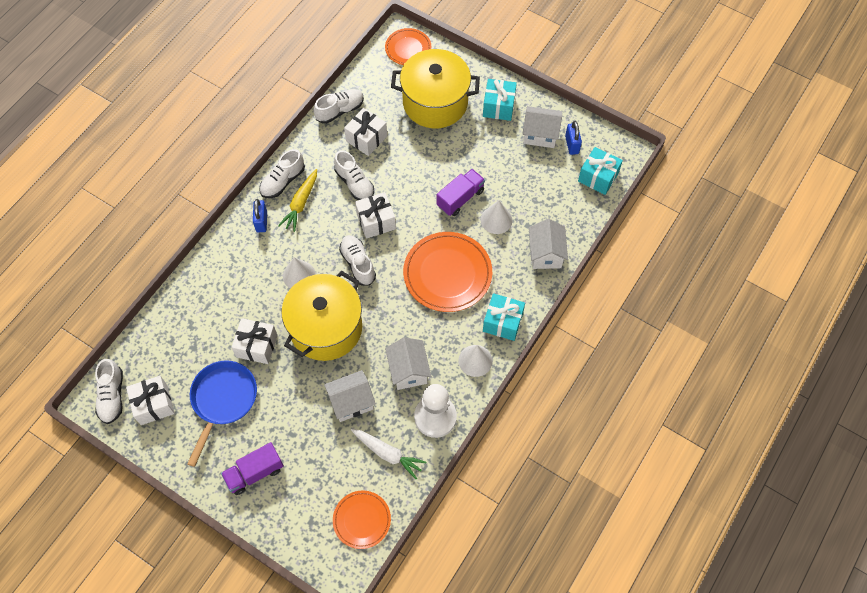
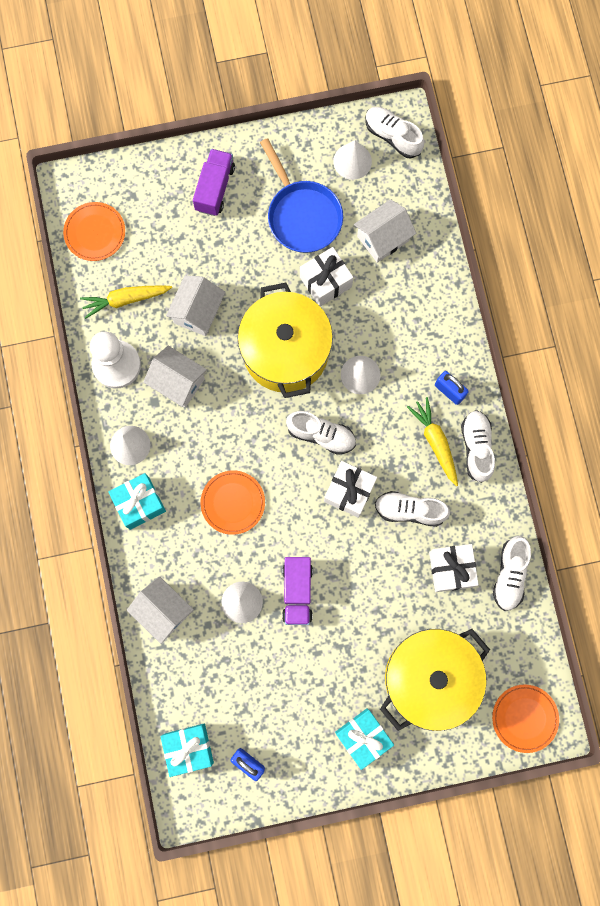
camera: 135 degrees right, 15 degrees up
(154, 405) = (352, 161): white gift -> white cone
(388, 454) = (125, 300): white carrot -> yellow carrot
(447, 274) = (233, 503): orange plate -> orange plate, size x0.59
(540, 135) = (290, 743): white house -> white house (383, 238)

